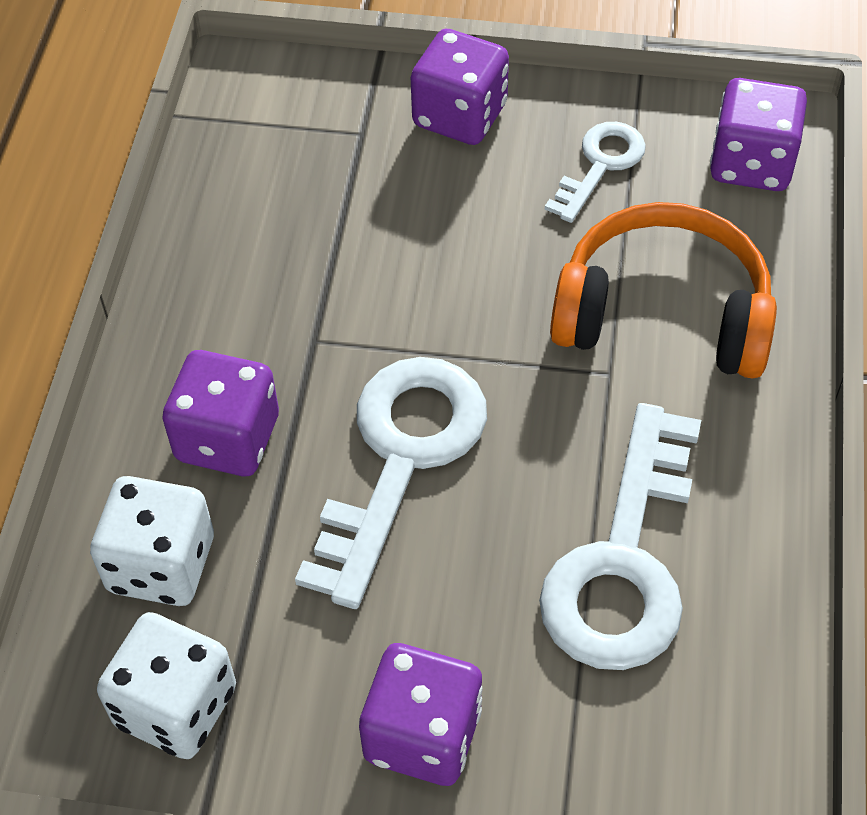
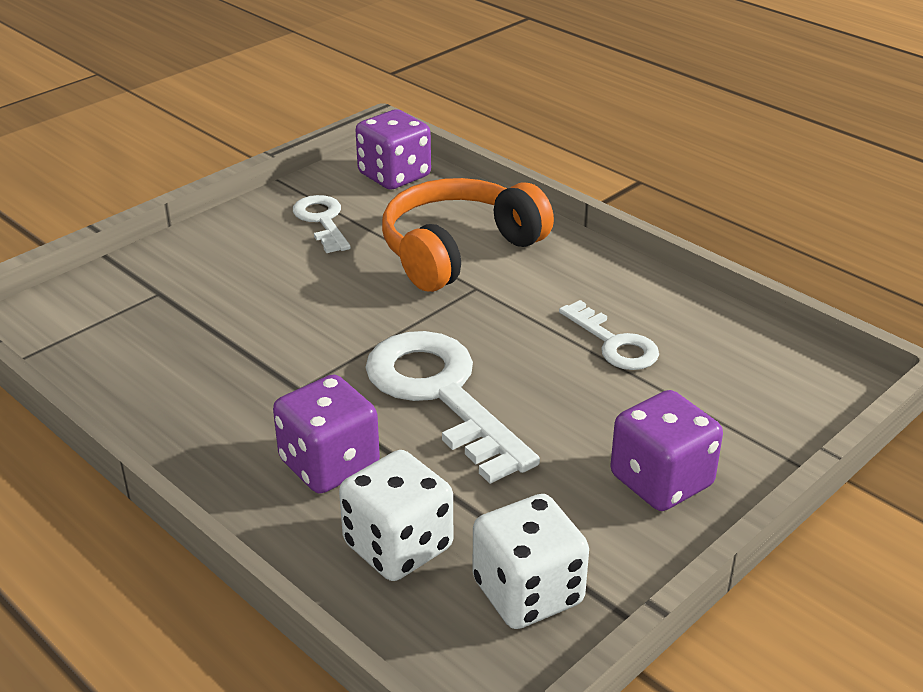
camera: 55 degrees left, 20 degrees down
(460, 115) = (206, 250): purple dice -> none
(623, 560) = (614, 343): white key -> white key, size x0.55

